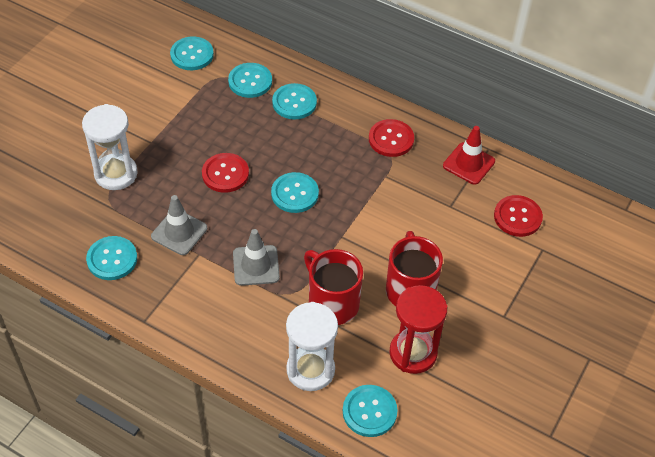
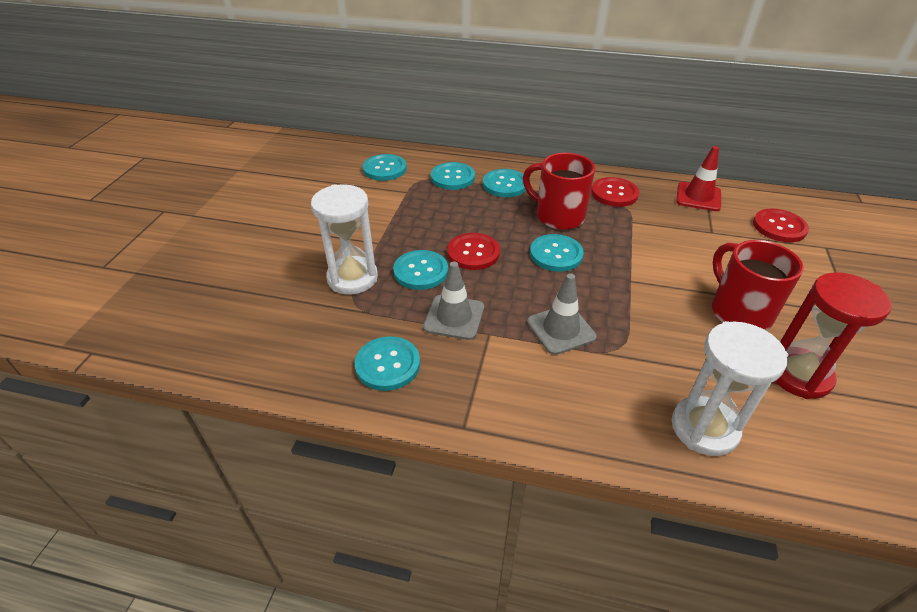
camera: 15 degrees left, 10 degrees down
(332, 303) = (670, 346): red mug -> red mug (558, 216)
(369, 411) = (812, 459): turquoise button -> turquoise button (421, 271)

